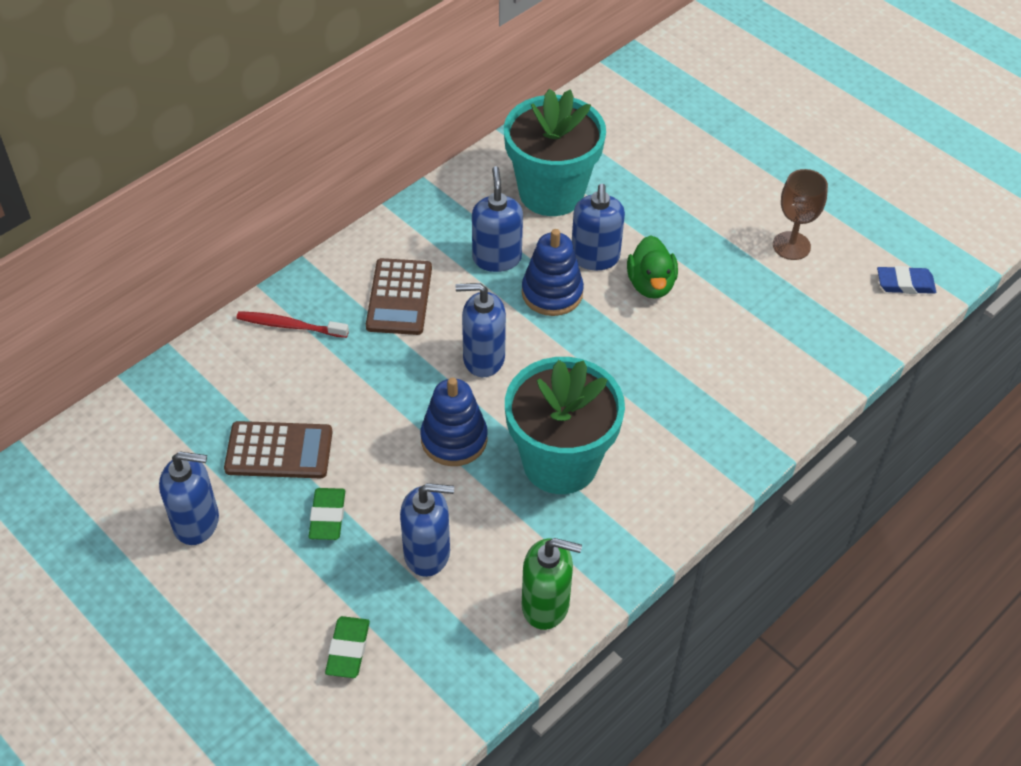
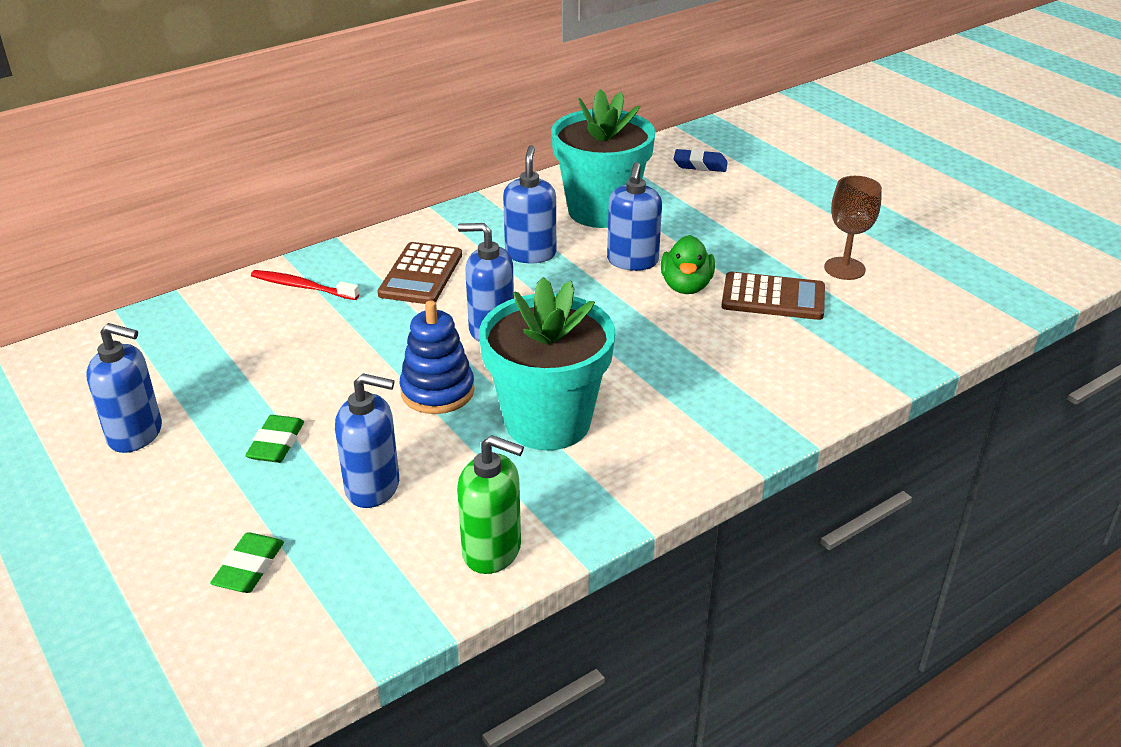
camera: 10 degrees right, 15 degrees down
(279, 451) = (248, 383): brown calculator -> brown calculator (773, 297)
(552, 293) = (579, 284): blue stacking toy -> none
(905, 284) = (967, 308): blue eraser -> blue eraser (700, 165)

